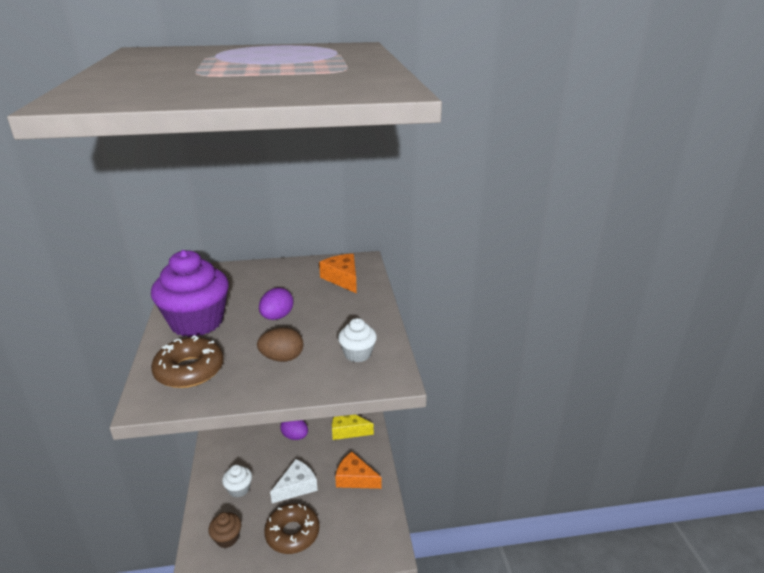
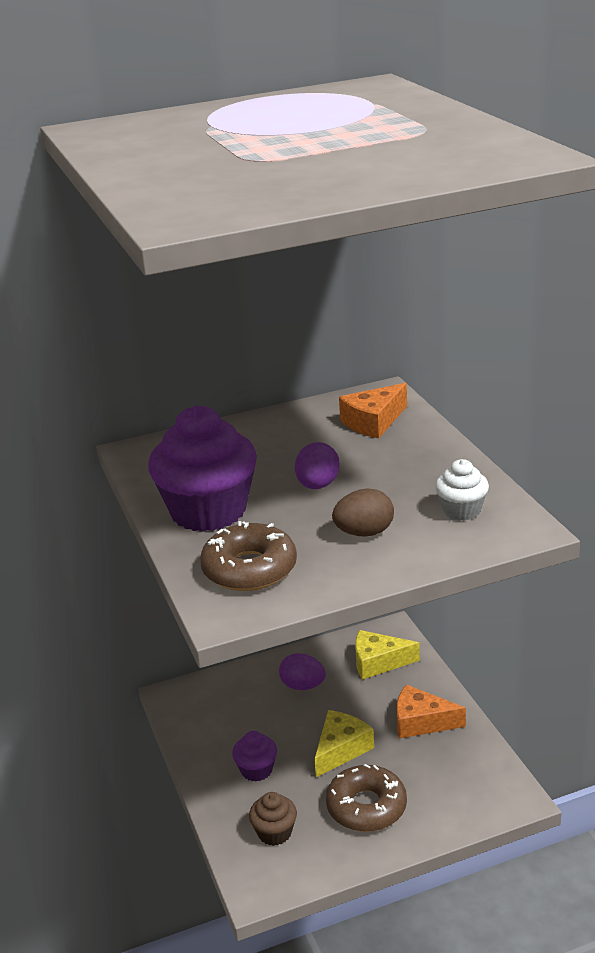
camera: 10 degrees left, 0 degrees up
(239, 489) = (256, 770): white cupcake -> purple cupcake
(296, 486) = (341, 749): white cheese -> yellow cheese
(342, 279) = (373, 422): orange cheese -> orange cheese turned 90 degrees counterclockwise

